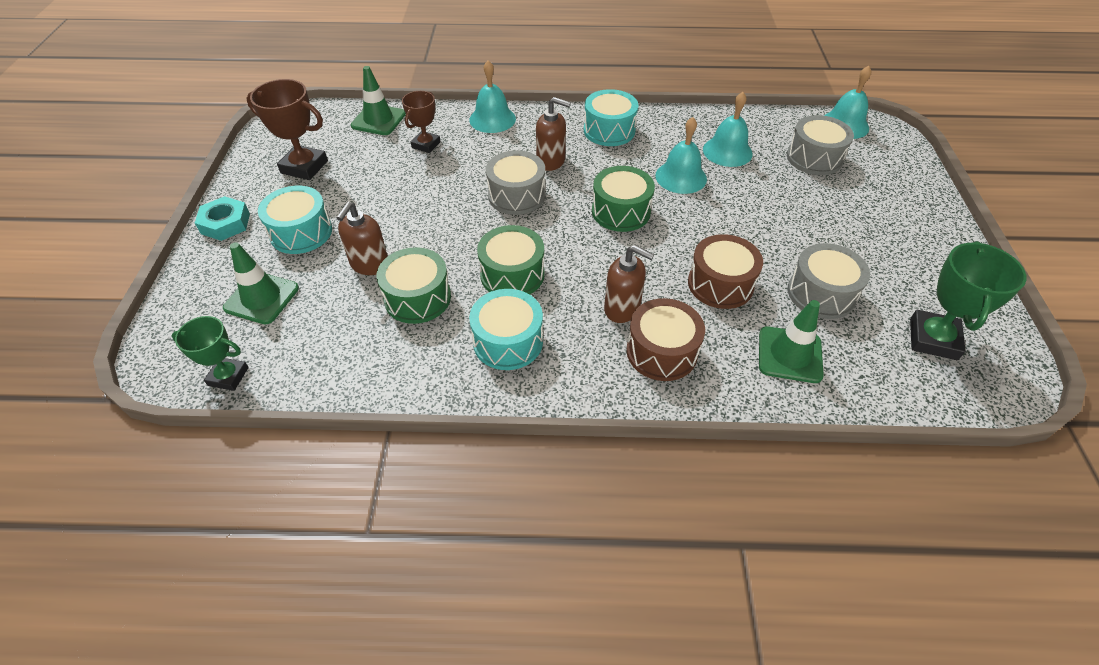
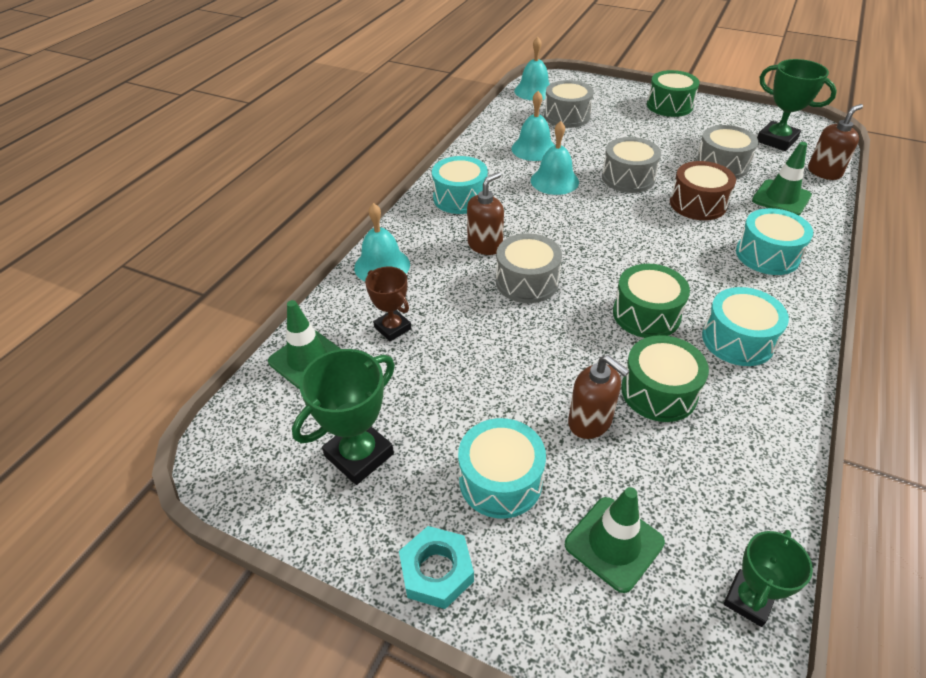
camera: 65 degrees left, 5 degrees down
(304, 167) = (359, 455): brown trophy -> green trophy
(621, 211) = (585, 225): green drum -> green drum (669, 105)
(622, 308) = (712, 261): brown soap dispenser -> brown soap dispenser (824, 172)
(661, 351) = (767, 255): brown drum -> turquoise drum
(728, 224) = (628, 177): none -> grey drum

